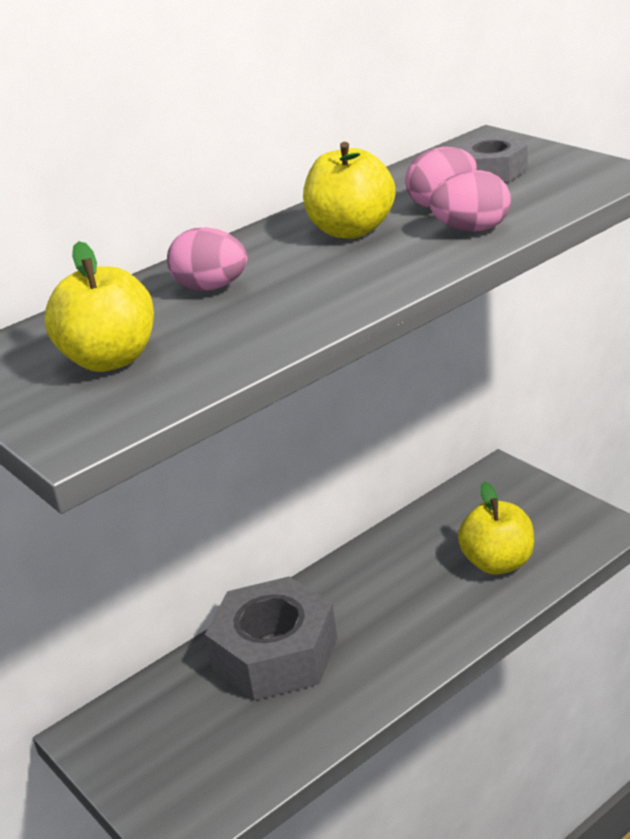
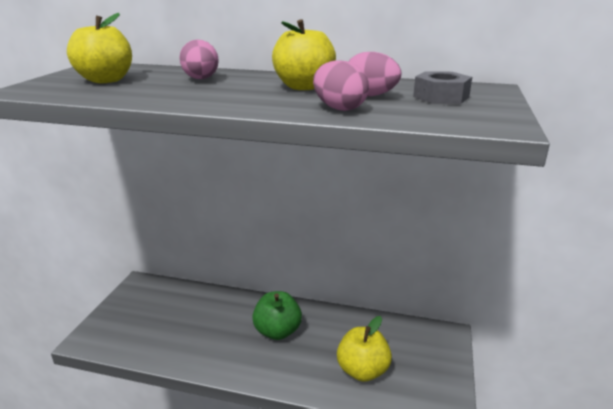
camera: 50 degrees right, 5 degrees down
(275, 654) = (224, 315): grey nut -> none
(362, 610) = (277, 331): none -> green apple

